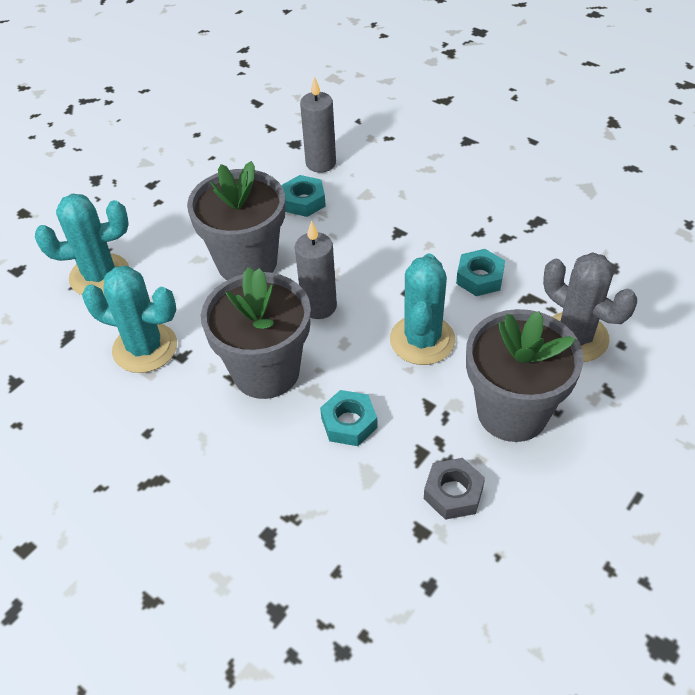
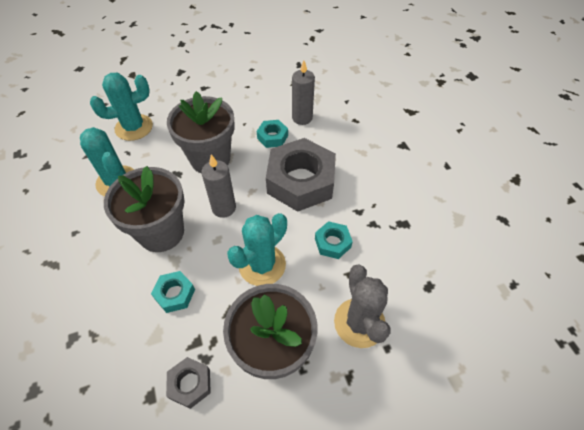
camera: 30 degrees right, 5 degrees up
(99, 275) = (134, 127): turquoise cactus -> turquoise cactus turned 45 degrees counterclockwise
(385, 233) = (300, 181): none -> grey nut

